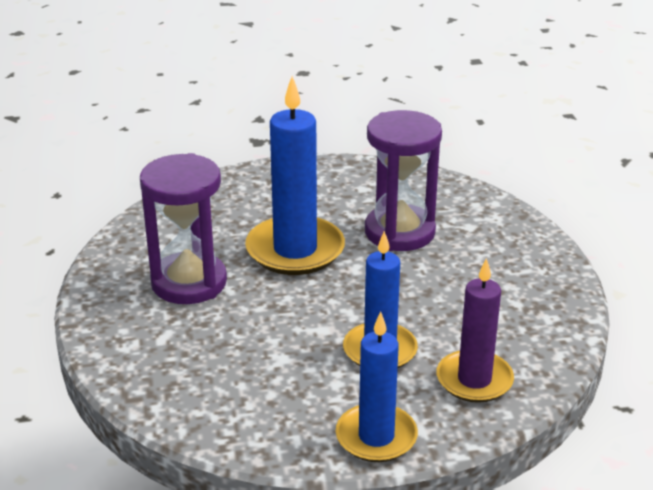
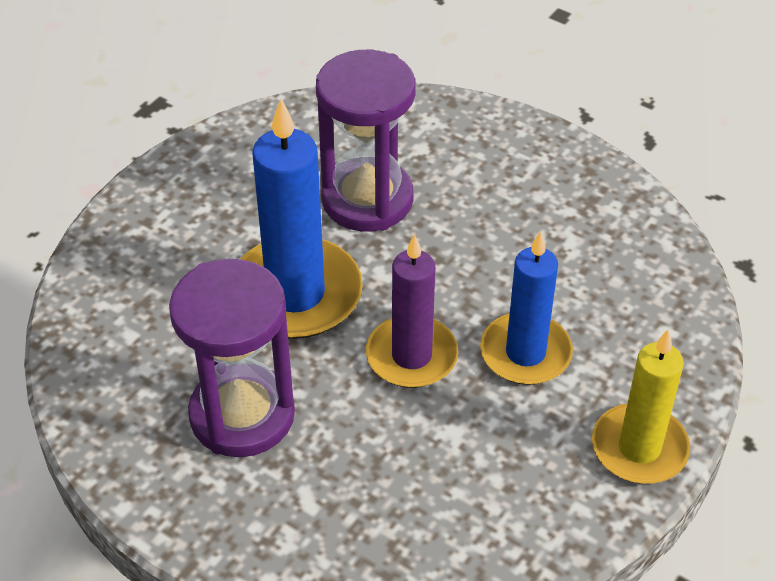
camera: 45 degrees left, 15 degrees up
(376, 437) = (639, 448): blue candle -> yellow candle
(474, 380) = (638, 322): purple candle -> purple candle (411, 356)

